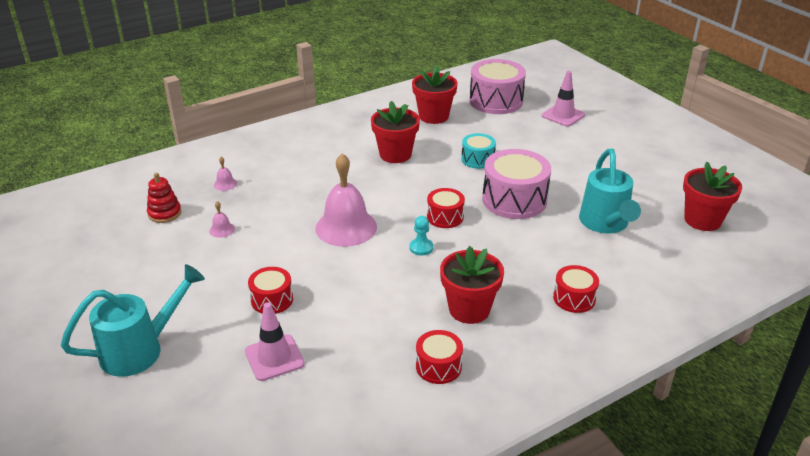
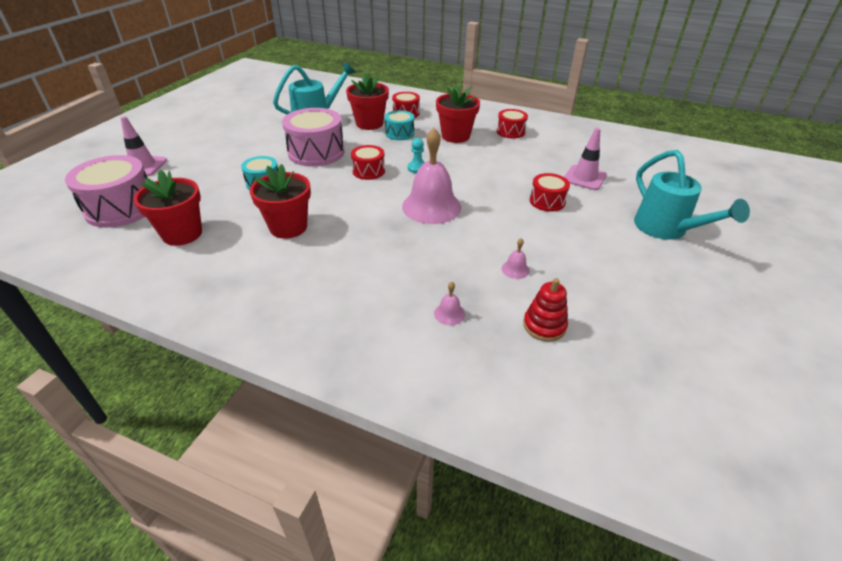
camera: 125 degrees left, 5 degrees up
(140, 350) = (666, 229): turquoise watering can -> turquoise watering can turned 135 degrees counterclockwise
(514, 268) = (399, 133): none -> turquoise drum
(702, 220) = (283, 96): red flower pot -> red flower pot (369, 124)

